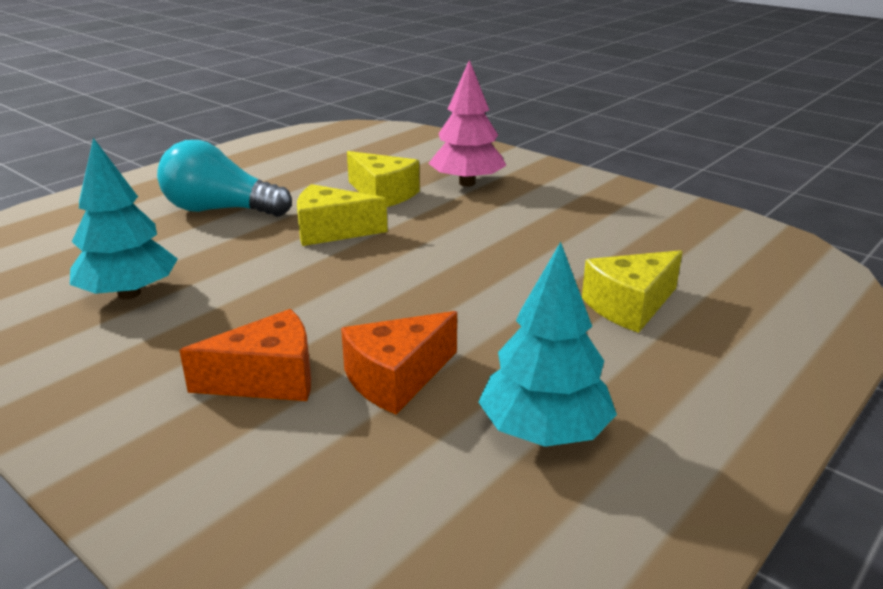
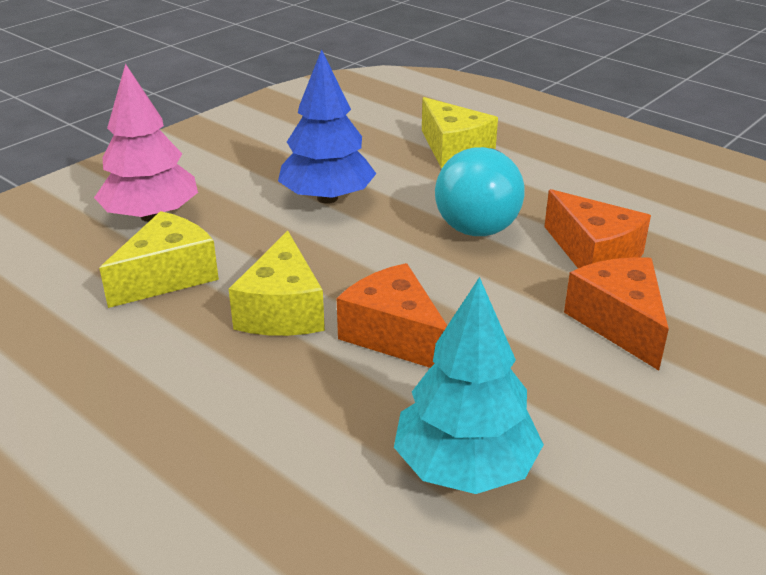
camera: 90 degrees left, 5 degrees up
(220, 210) = (183, 426): turquoise light bulb -> turquoise light bulb (480, 216)
(287, 271) = (394, 335): none -> orange cheese
(504, 242) = (327, 198): none -> blue tree
(544, 431) = (637, 195): turquoise tree -> none

